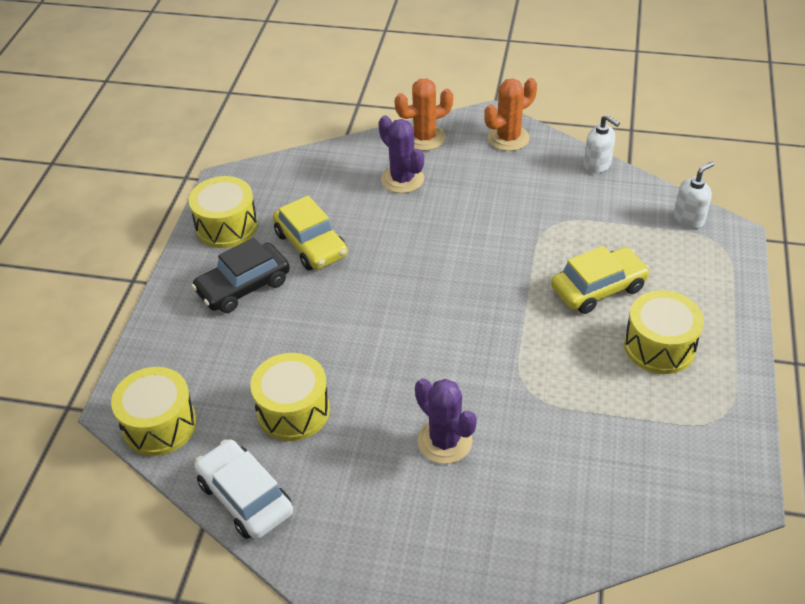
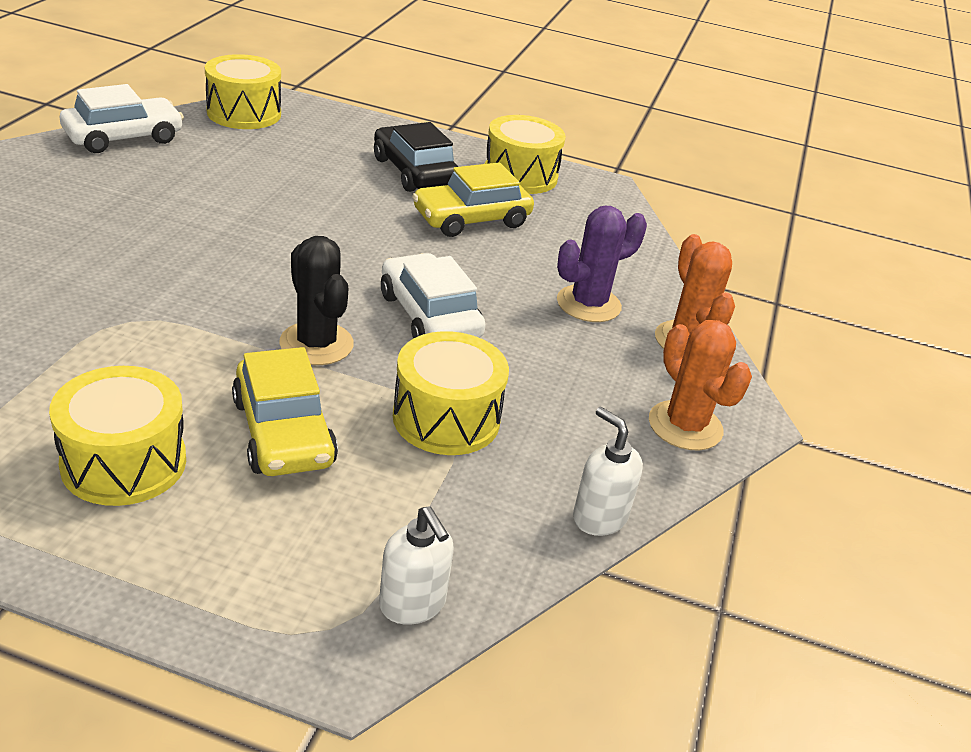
camera: 90 degrees right, 10 degrees down
(293, 410) = (213, 173): yellow drum -> yellow drum (446, 418)
(445, 441) = (99, 247): purple cactus -> none
(451, 248) = (429, 316): none -> white car
(508, 293) = (316, 344): none -> black cactus
(597, 165) = (599, 517): white soap dispenser -> white soap dispenser turned 90 degrees clockwise

